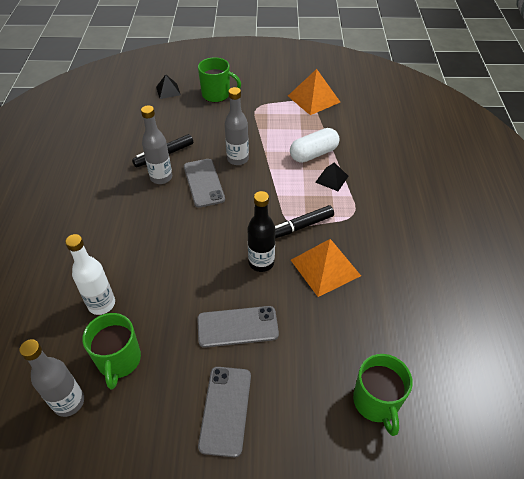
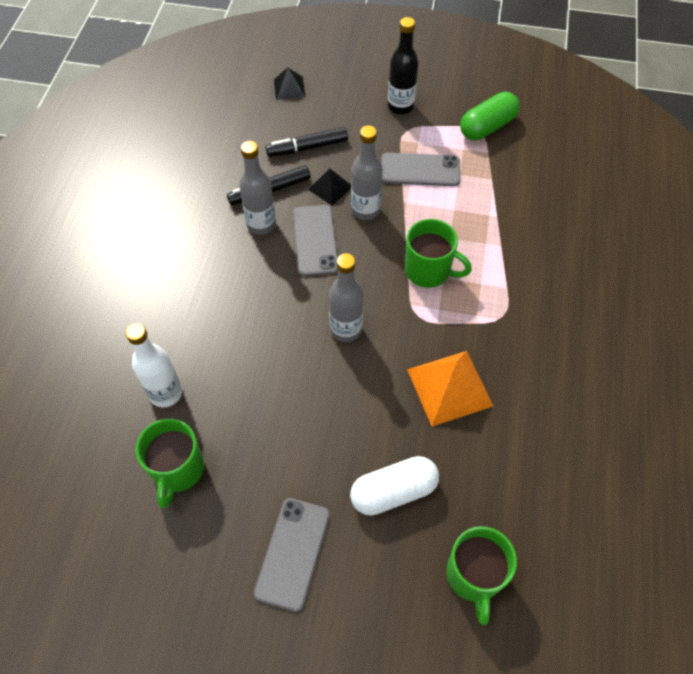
camera: 10 degrees right, 10 degrees up
(69, 402) = (115, 511): grey bottle -> grey bottle (346, 329)
(217, 95) = (354, 103): green mug -> green mug (429, 271)
(237, 326) = (324, 450): grey phone -> grey phone (420, 170)
(261, 263) = (369, 368): black bottle -> black bottle (400, 106)
(300, 227) = (429, 324): black marker -> black marker (307, 147)
(313, 99) = (487, 127): orange pyramid -> green capsule
(313, 154) = (469, 216): white capsule -> white capsule (393, 491)
(332, 179) = (485, 258): black pyramid -> black pyramid (330, 188)

